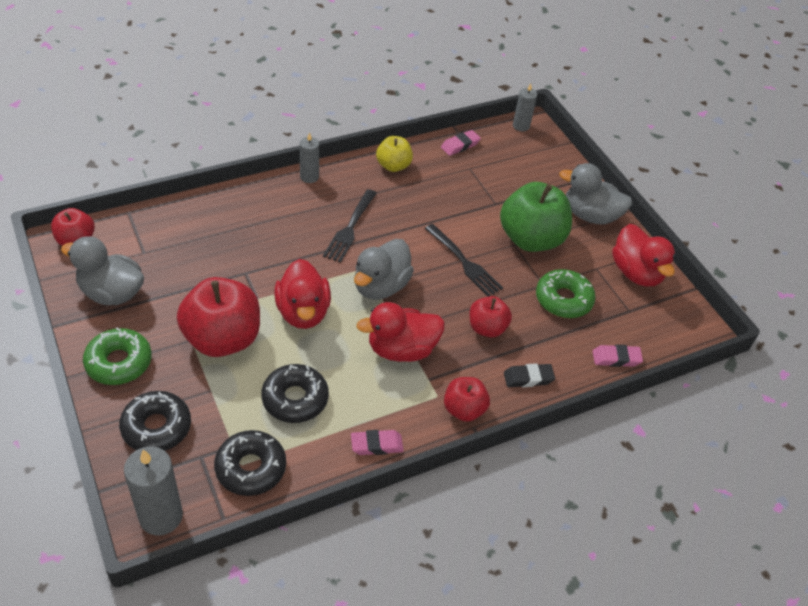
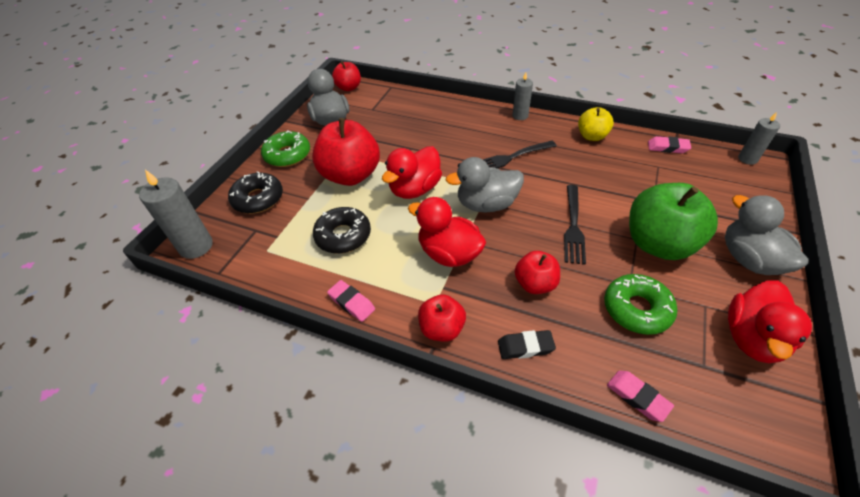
camera: 55 degrees right, 0 degrees up
(251, 468) = (268, 257): black donut -> none
(528, 378) = (525, 347): black eraser -> black eraser turned 45 degrees counterclockwise

